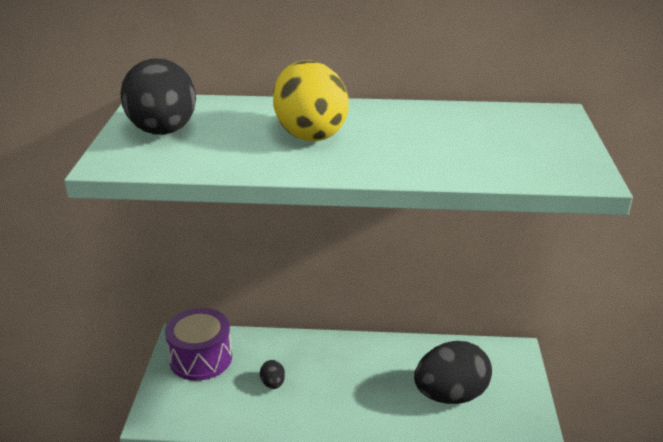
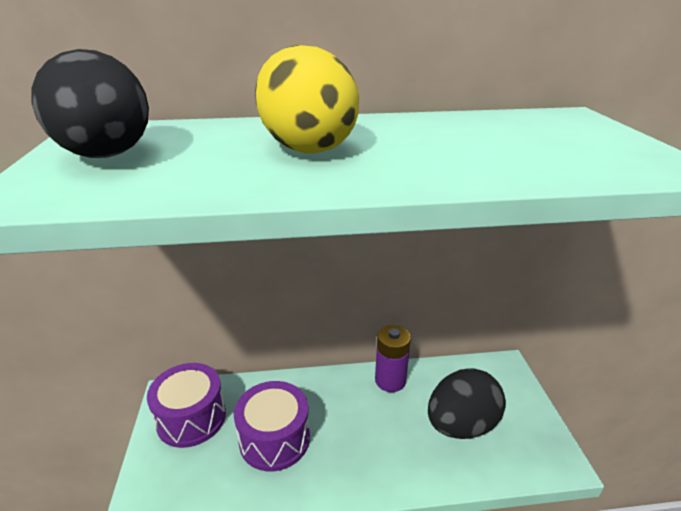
camera: 10 degrees left, 0 degrees up
(273, 384) = (274, 439): black egg -> purple drum
(393, 350) = (390, 380): none -> purple battery

